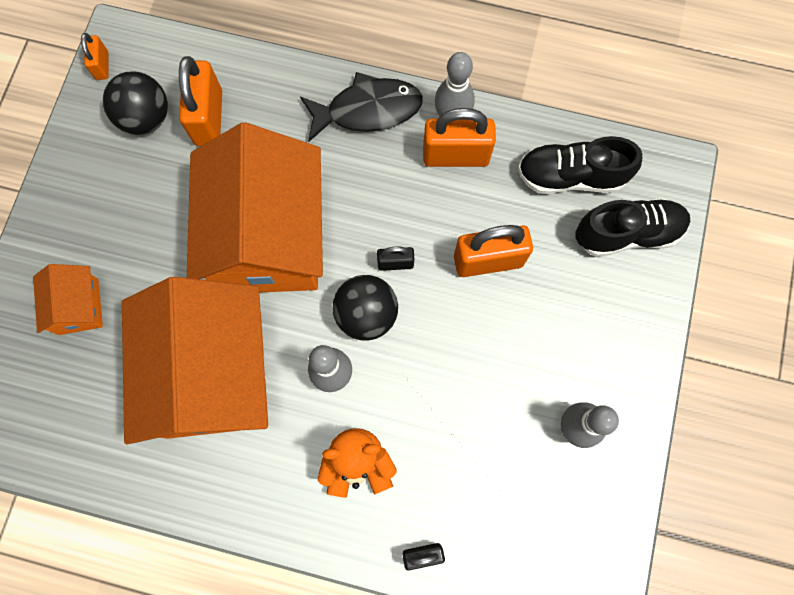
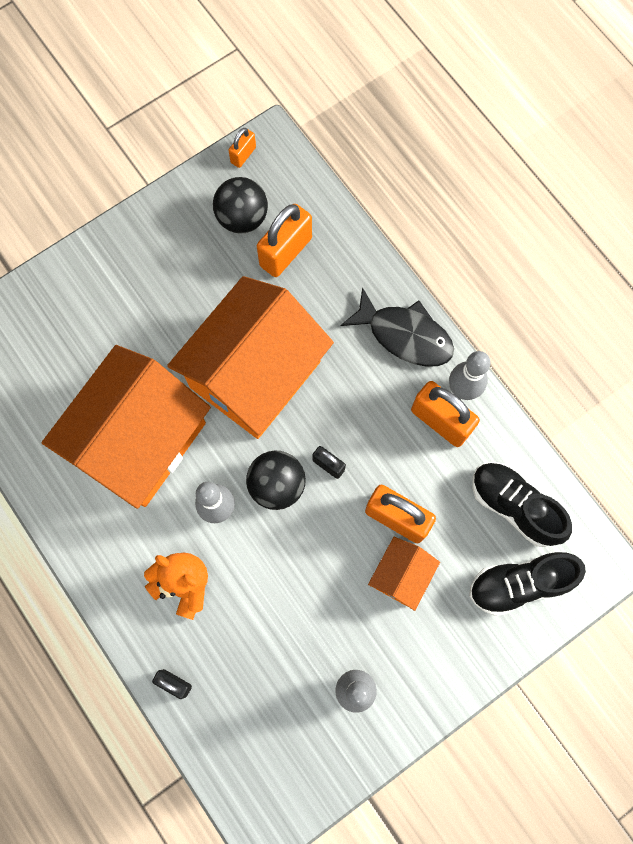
camera: 40 degrees right, 0 degrees up
(78, 306) = (90, 319): orange house -> orange house (401, 575)
(627, 233) = (519, 583): black shoe -> black shoe turned 135 degrees clockwise

